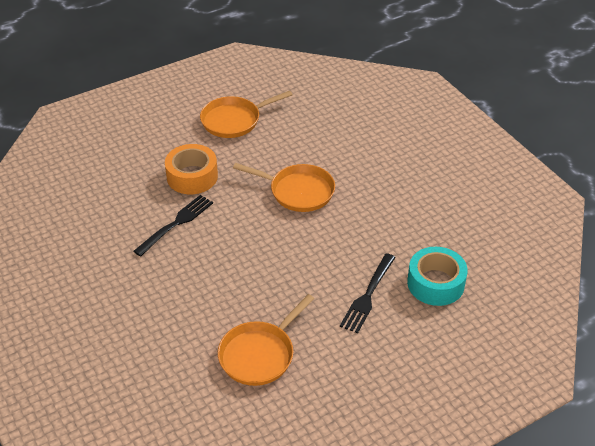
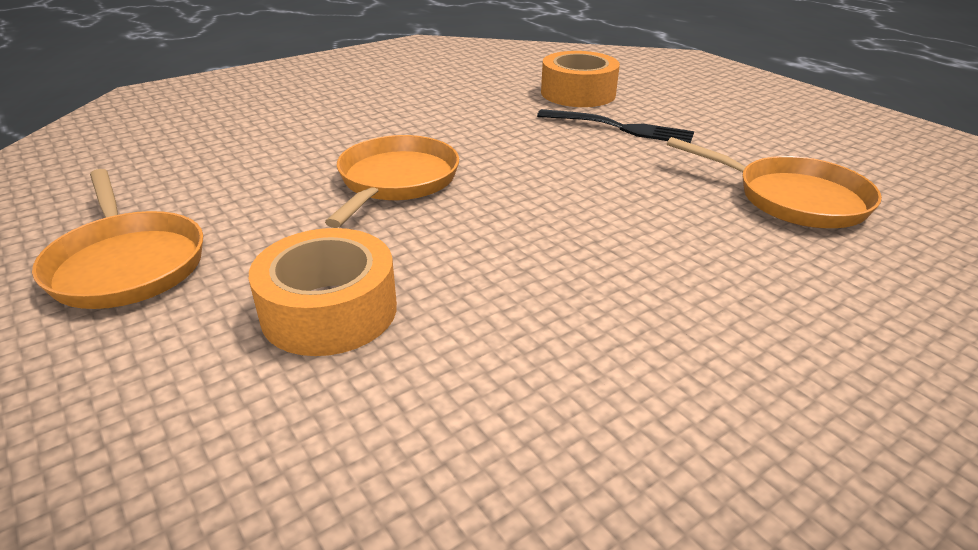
camera: 95 degrees left, 10 degrees down
(176, 223) = (504, 319): black fork -> none
(435, 283) = (578, 93): turquoise tape -> orange tape

